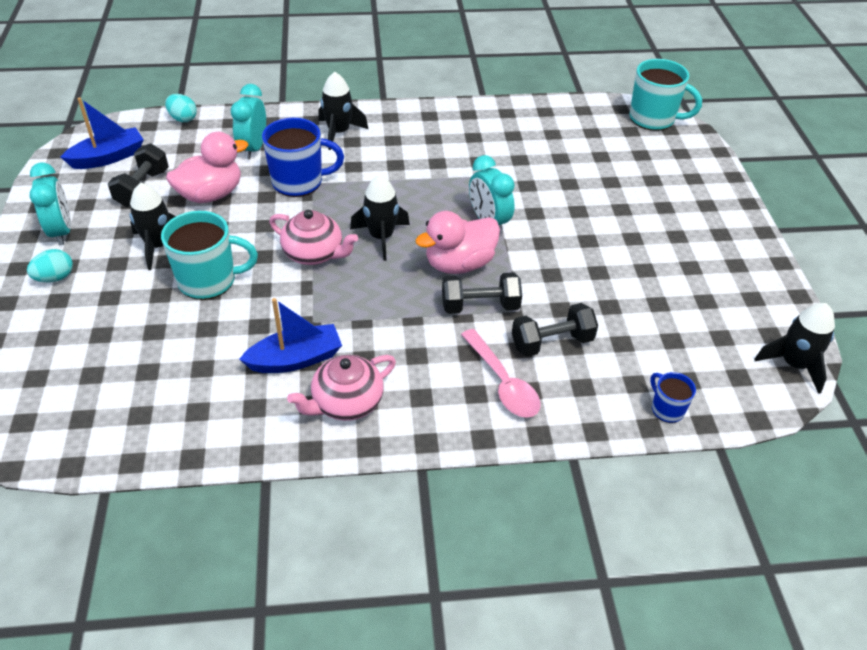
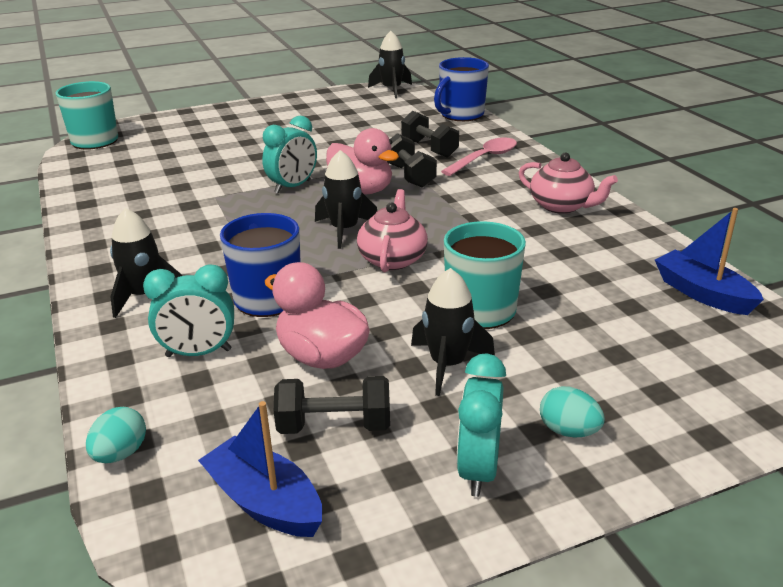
camera: 105 degrees left, 15 degrees down
(62, 231) = (478, 470): turquoise clock -> turquoise clock turned 45 degrees counterclockwise
(296, 359) = (539, 236): blue boat -> blue boat (702, 293)
(666, 409) = (461, 115): blue mug -> blue mug, size x1.93

